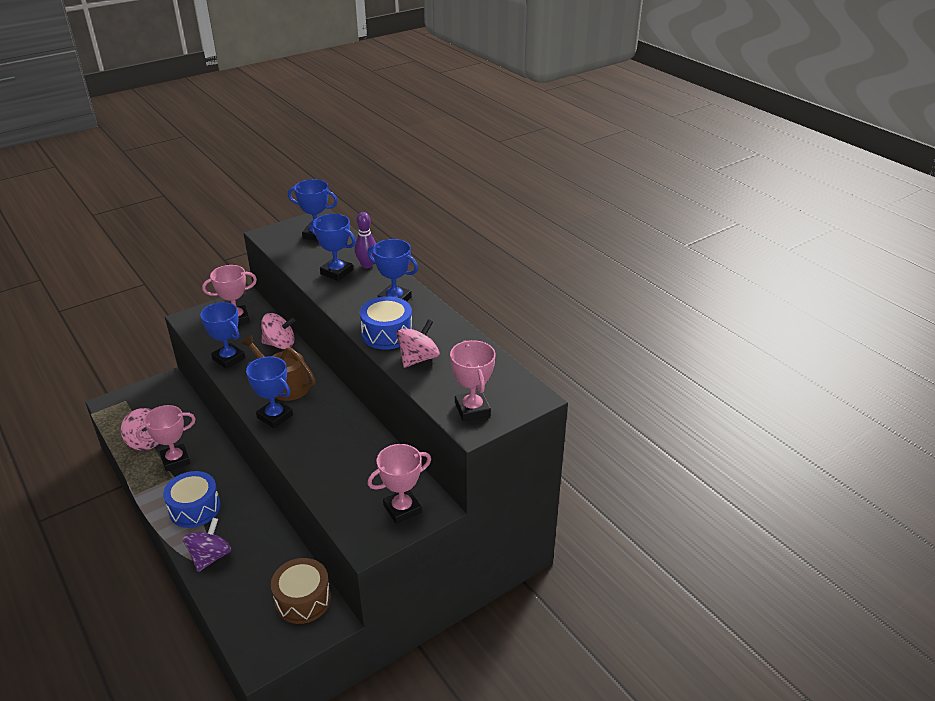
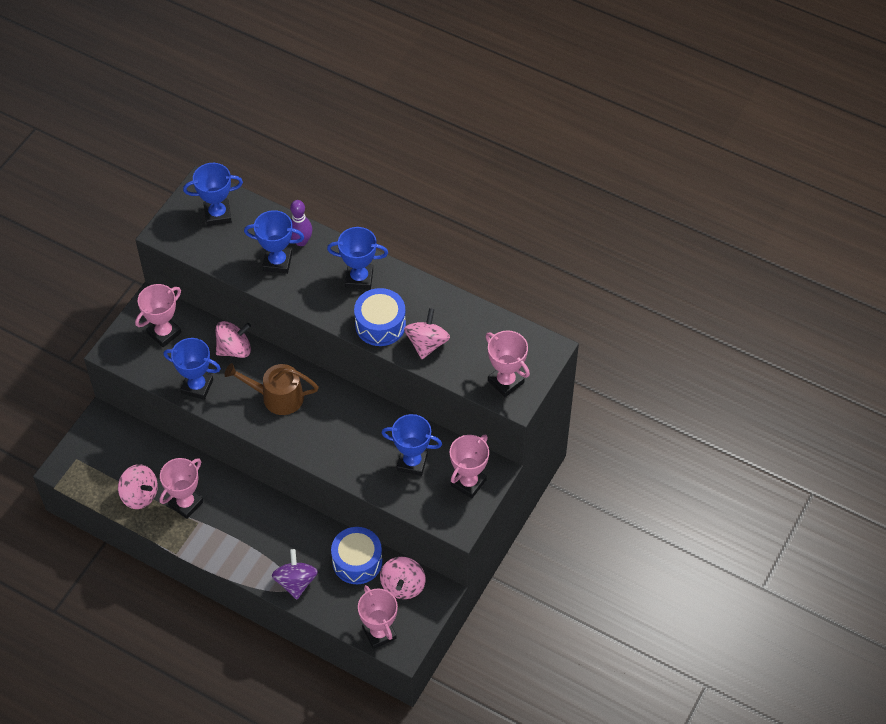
camera: 25 degrees left, 20 degrees up
(195, 508) = (245, 544): blue drum -> blue drum (357, 561)
(247, 635) = (379, 633): none -> pink trophy
(275, 416) = (293, 435): blue trophy -> blue trophy (412, 462)
(303, 600) = (403, 585): brown drum -> pink spinning top

